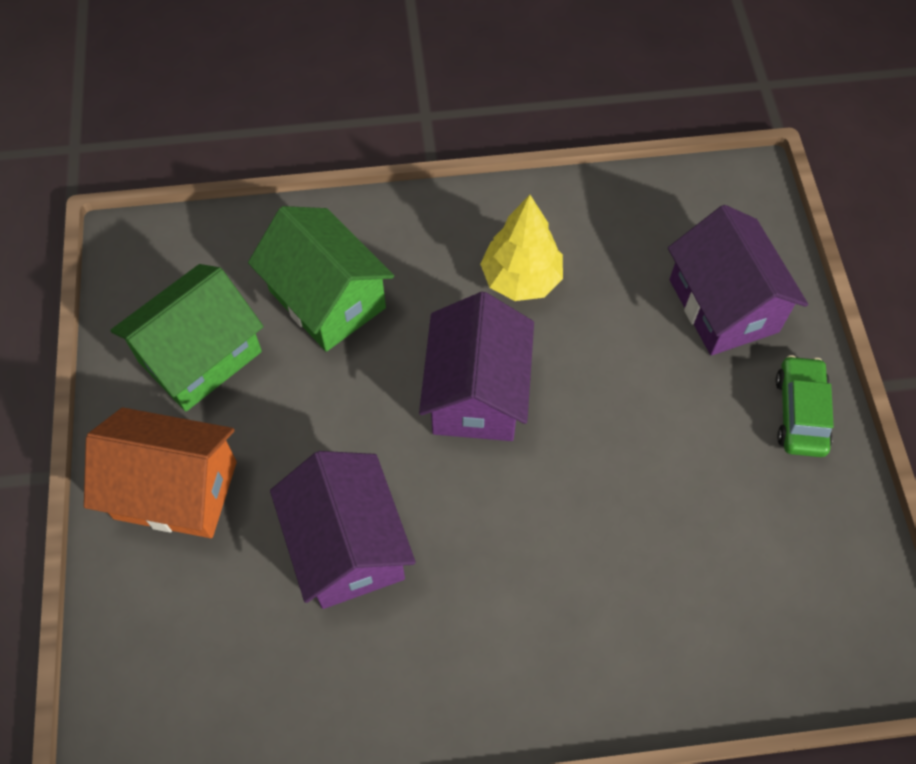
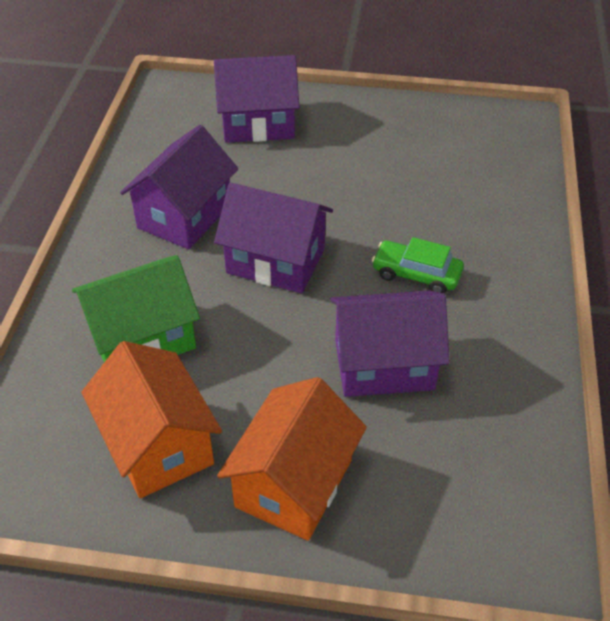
camera: 75 degrees left, 15 degrees down
(200, 356) = (158, 444): green house -> orange house
(521, 279) = (185, 216): yellow tree -> purple house
(800, 413) = (352, 112): green car -> green car (416, 274)

